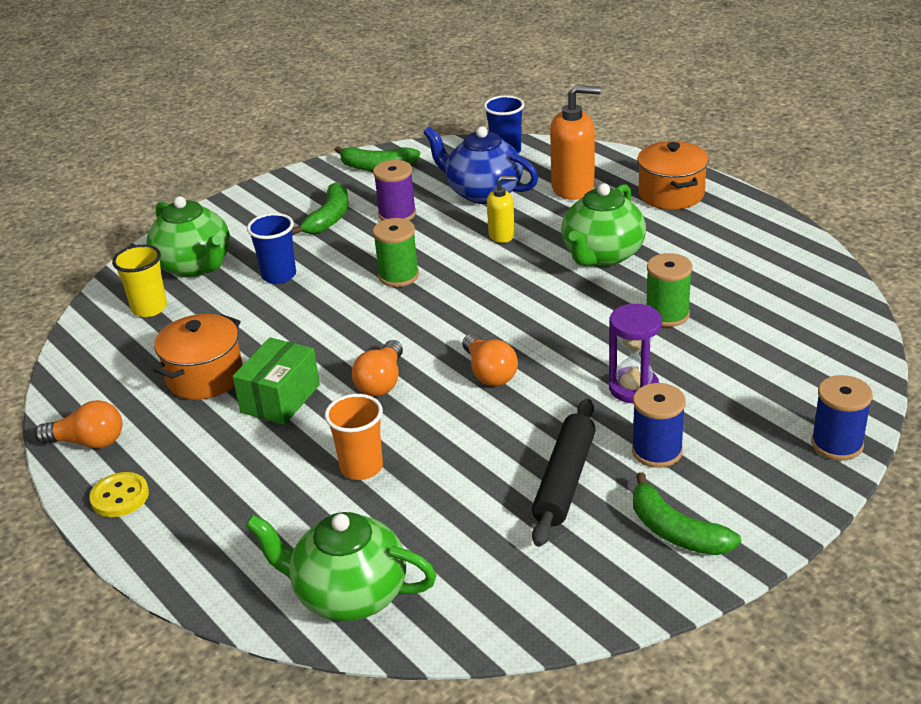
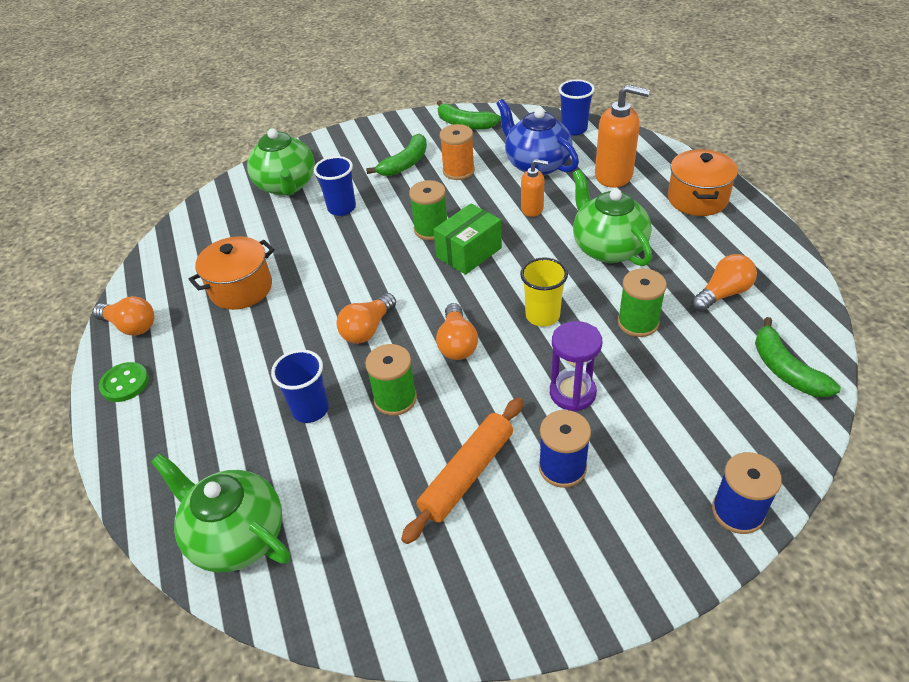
camera: 20 degrees right, 10 degrees up
(120, 497) = (125, 383): yellow button -> green button
(149, 308) = (235, 216): yellow cup -> yellow cup (542, 316)
(280, 398) = (284, 324): green box -> green box (469, 252)
(361, 467) = (310, 409): orange cup -> blue cup
(397, 214) = (458, 171): purple spool -> orange spool
(451, 436) = (395, 399): none -> green spool
(502, 235) = (532, 209): yellow soap dispenser -> orange soap dispenser
(565, 480) = (467, 474): black rolling pin -> orange rolling pin
(602, 255) = (607, 248): green teapot -> green teapot turned 105 degrees clockwise
(676, 531) = (539, 563): green banana -> green banana (785, 369)
(737, 272) = (722, 294): none -> orange light bulb

